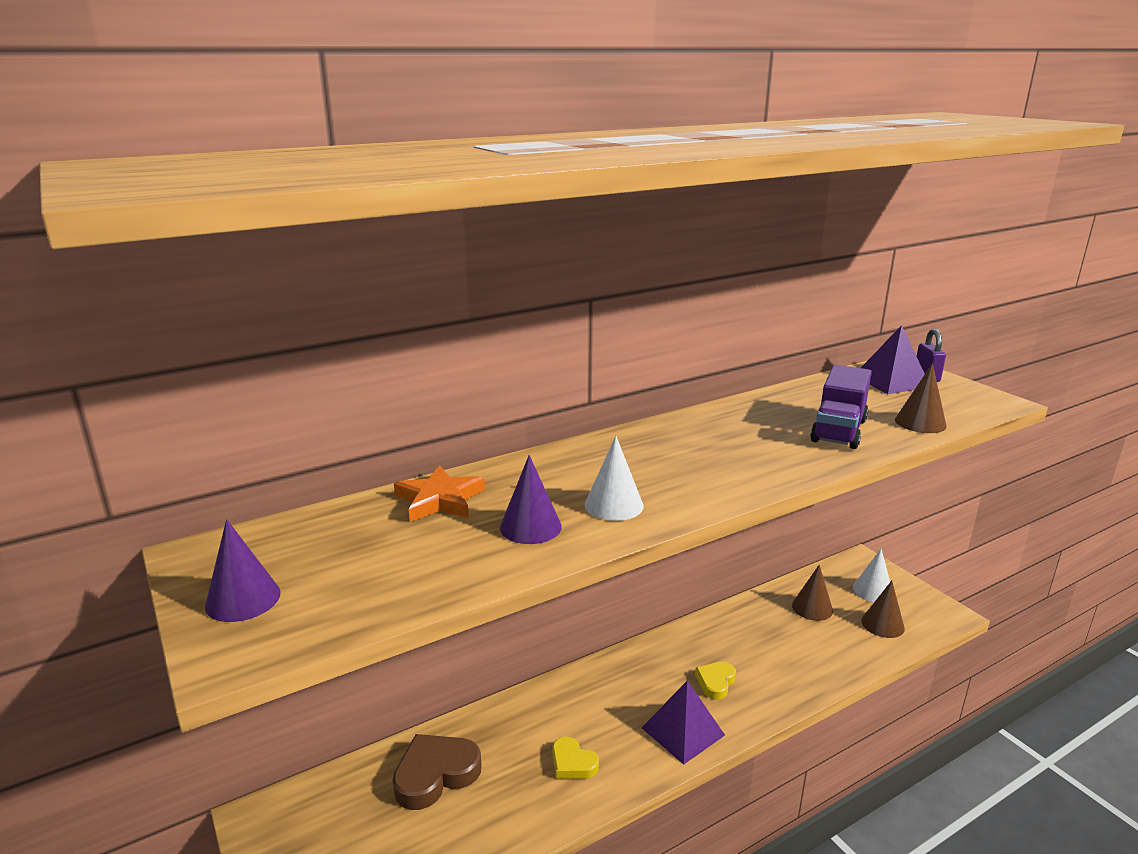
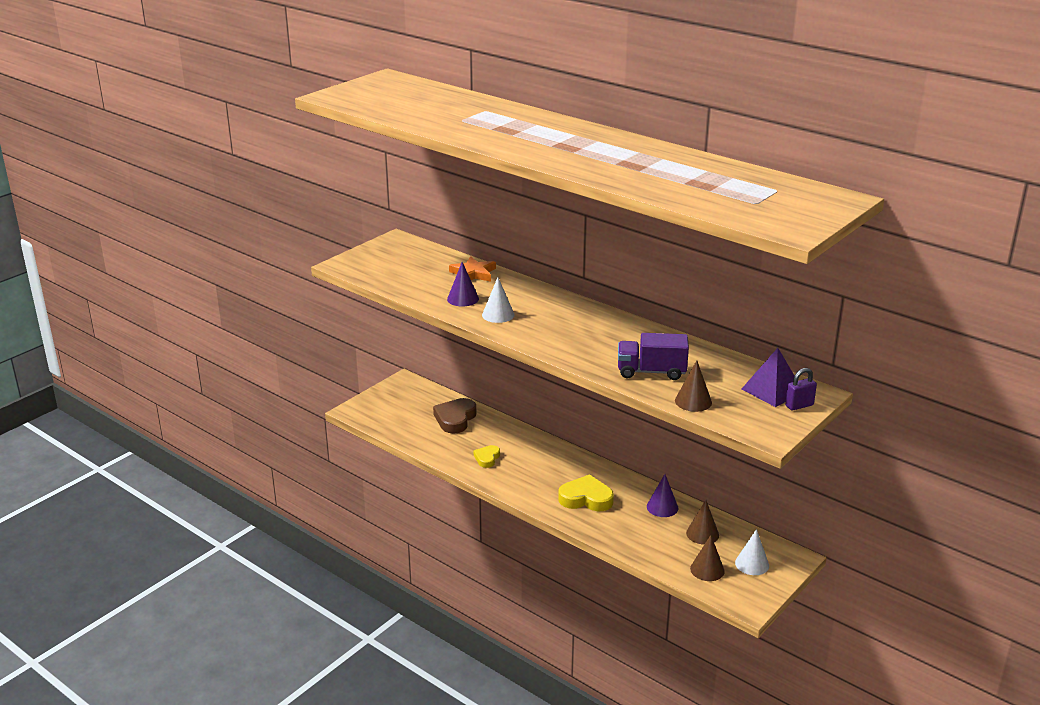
camera: 70 degrees right, 5 degrees up
(243, 599) = (373, 256): purple cone -> purple cone (662, 507)
(435, 775) = (455, 419): brown heart -> brown heart turned 105 degrees counterclockwise
(683, 731) = (534, 492): purple pyramid -> none
(715, 682) = (586, 498): yellow heart -> yellow heart, size x1.70

